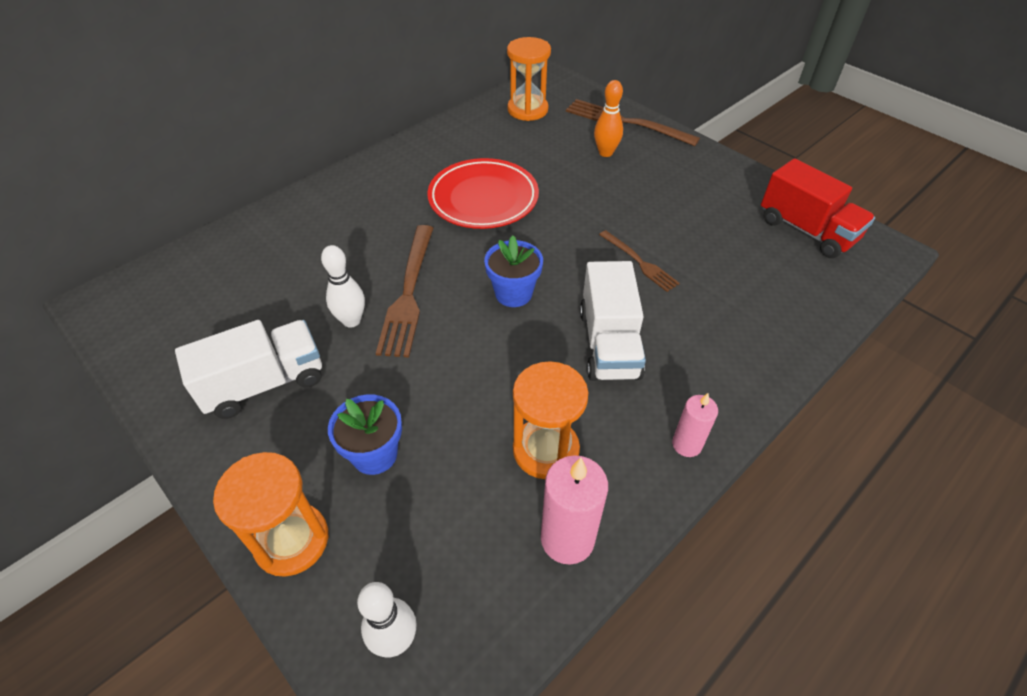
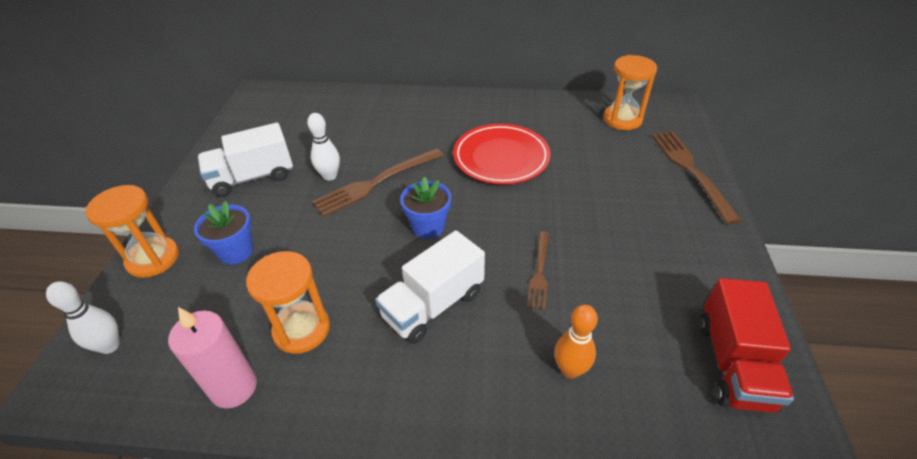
camera: 50 degrees right, 5 degrees down
(264, 384) = (252, 177): white truck -> white truck turned 135 degrees clockwise
(605, 153) = (637, 182): orange bowling pin -> orange bowling pin (570, 370)
(686, 444) = (375, 413): pink candle -> none

